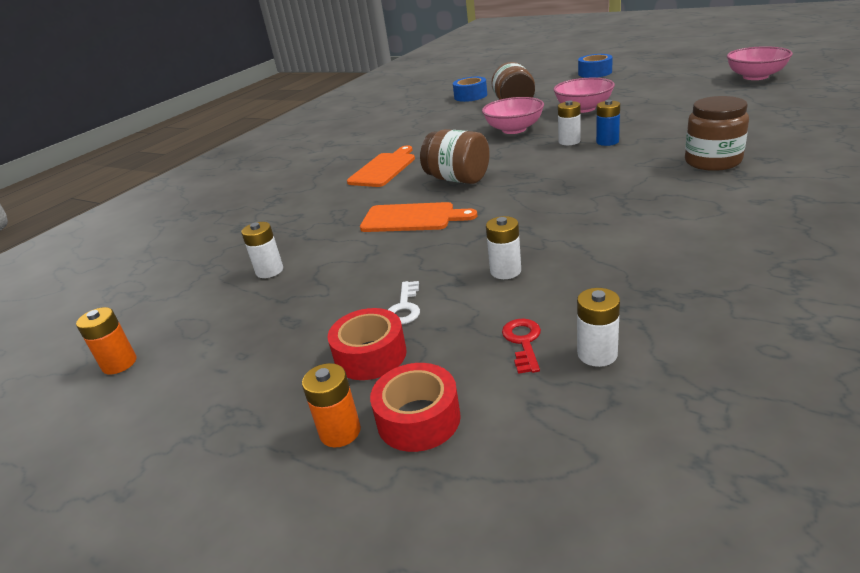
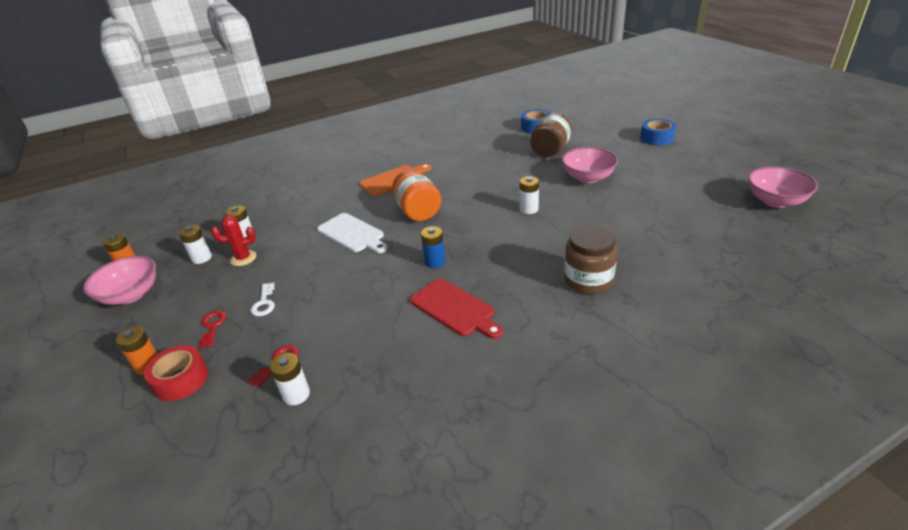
camera: 30 degrees right, 5 degrees up
(300, 286) = (243, 258): none -> red cactus
(370, 355) = (212, 326): red tape -> red key
(405, 307) = (264, 303): white key -> white key turned 45 degrees counterclockwise
(412, 218) = (352, 234): orange cutting board -> white cutting board
(457, 179) = (418, 211): brown jar -> orange jar
(505, 271) = (339, 306): white battery -> white battery (201, 258)
(514, 129) = (513, 178): pink bowl -> pink bowl (131, 295)
(607, 142) = (551, 222): blue battery -> blue battery (435, 262)
(633, 223) = (454, 308): none -> red cutting board

